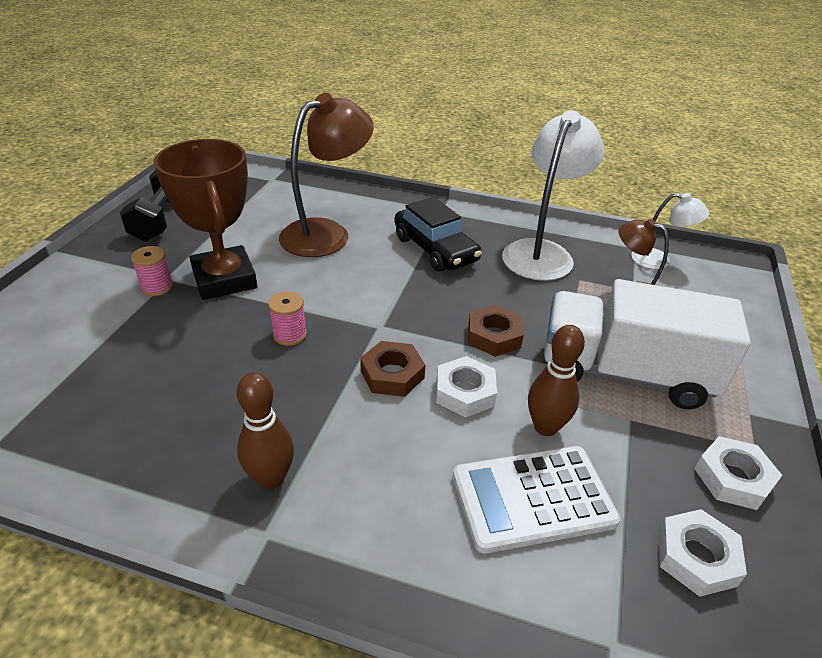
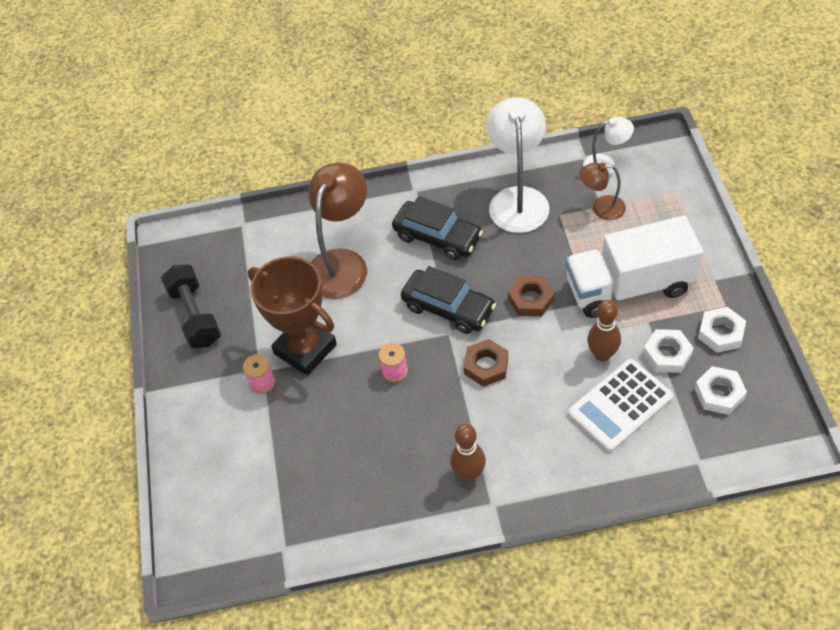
camera: 20 degrees left, 15 degrees up
(396, 306) = (448, 308): none -> black car
(465, 392) = (540, 355): white nut -> white nut (667, 354)

